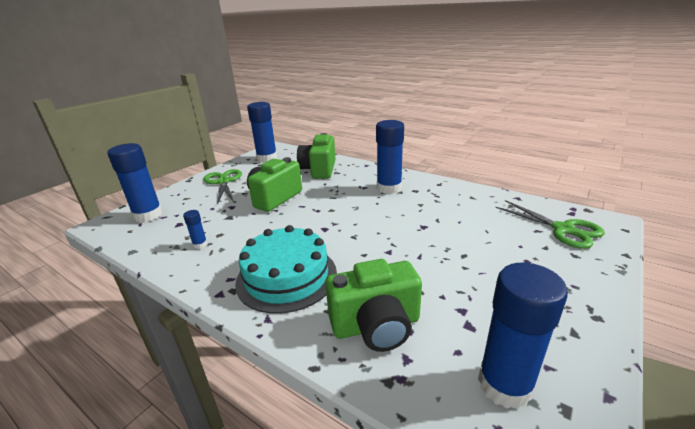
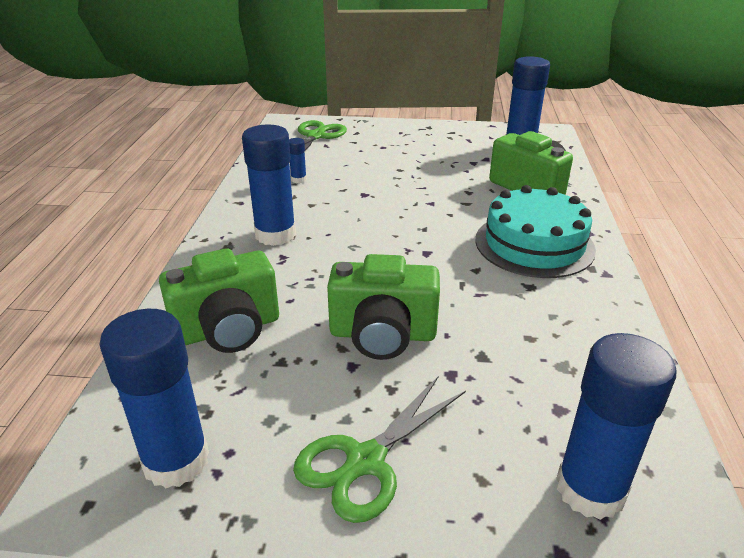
camera: 120 degrees left, 5 degrees up
(200, 244) = (569, 341): blue glue stick -> blue glue stick (298, 179)

